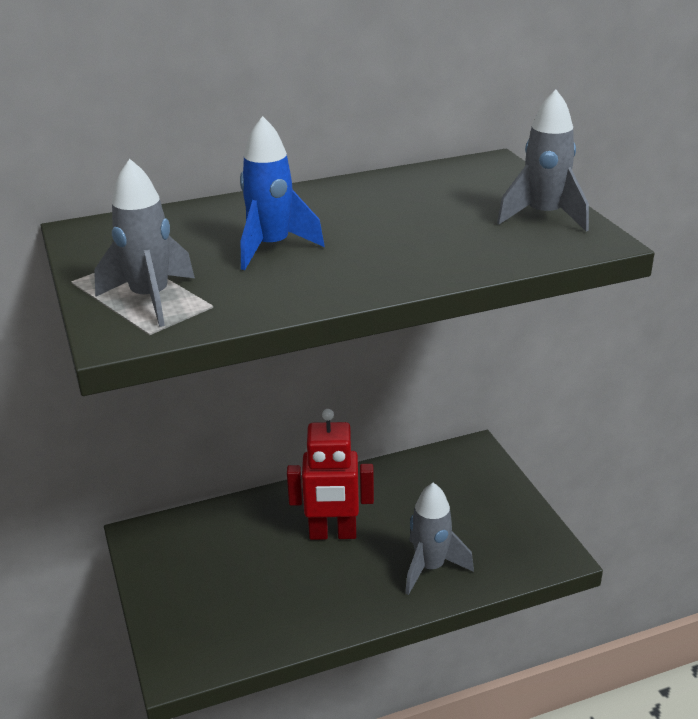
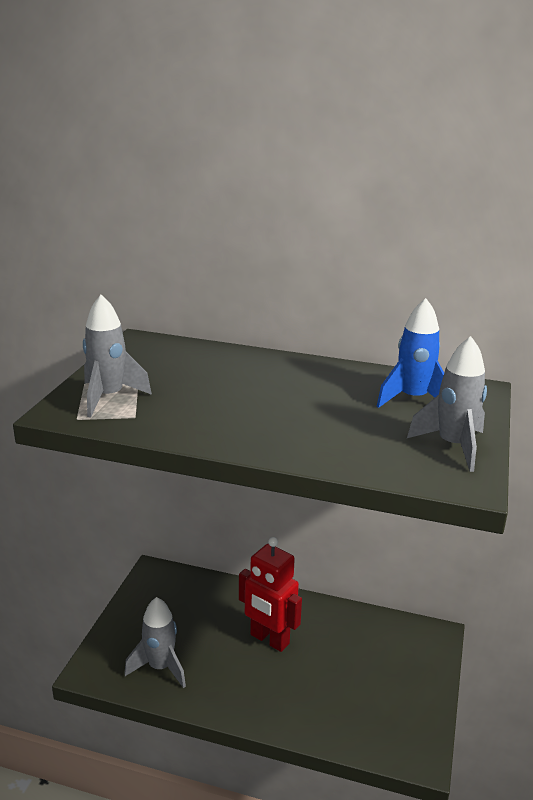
camera: 35 degrees right, 5 degrees down
(272, 247) = (226, 393): blue rocket -> blue rocket (413, 399)
(430, 568) = (312, 705): grey rocket -> grey rocket (160, 667)

